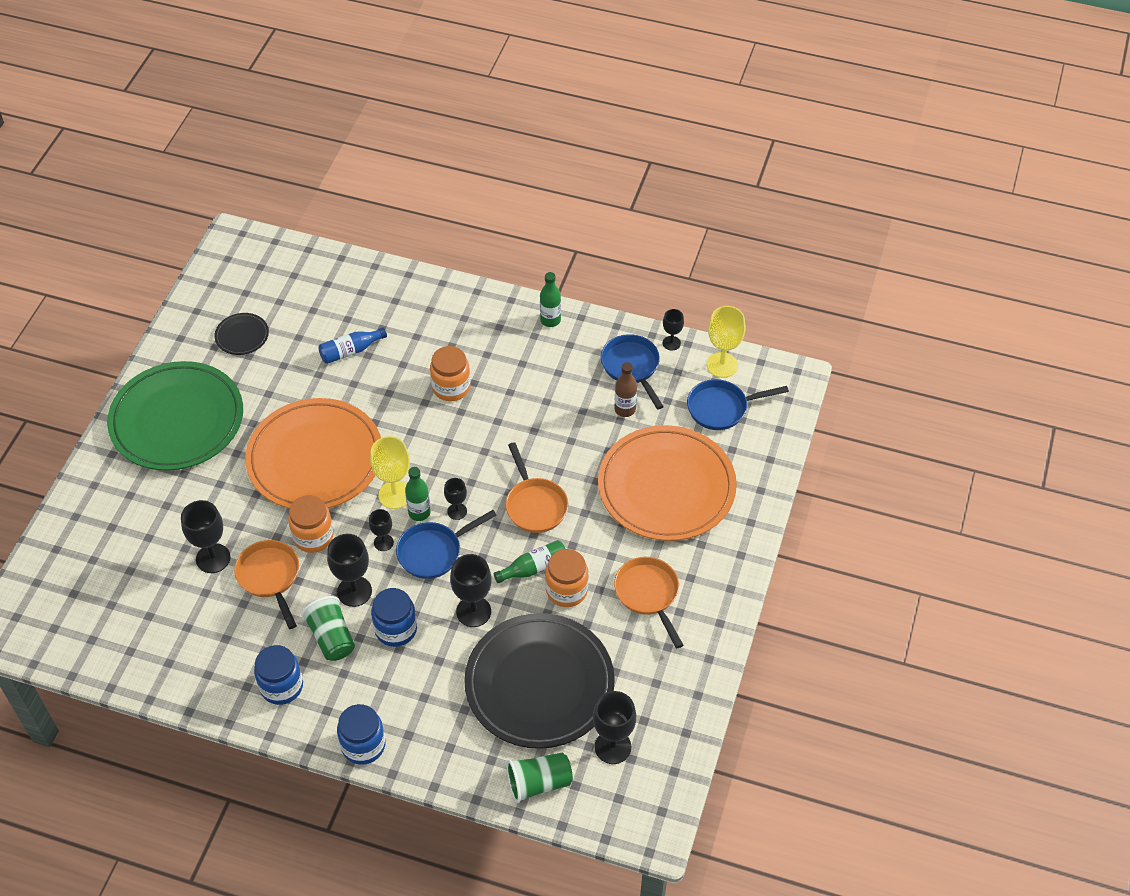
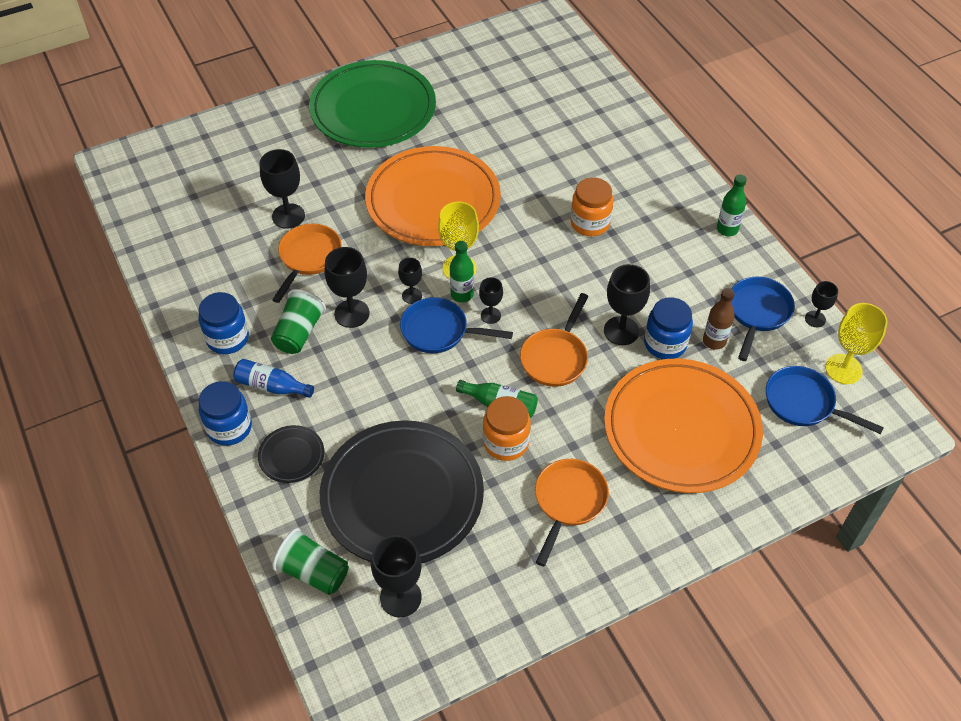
camera: 45 degrees right, 0 degrees up
(242, 336) = (480, 84): black plate -> black plate (291, 456)
(313, 536) = (369, 253): orange jar -> none
(350, 351) = (544, 146): blue bottle -> blue bottle (272, 386)
(396, 629) = (348, 364): blue jar -> blue jar (665, 343)
(473, 611) = (417, 398): black goblet -> black goblet (621, 331)

